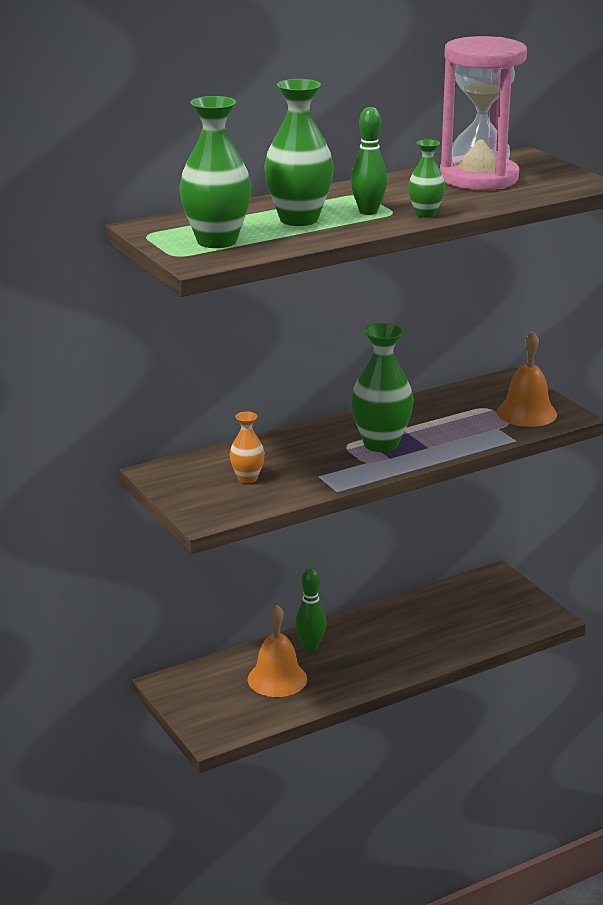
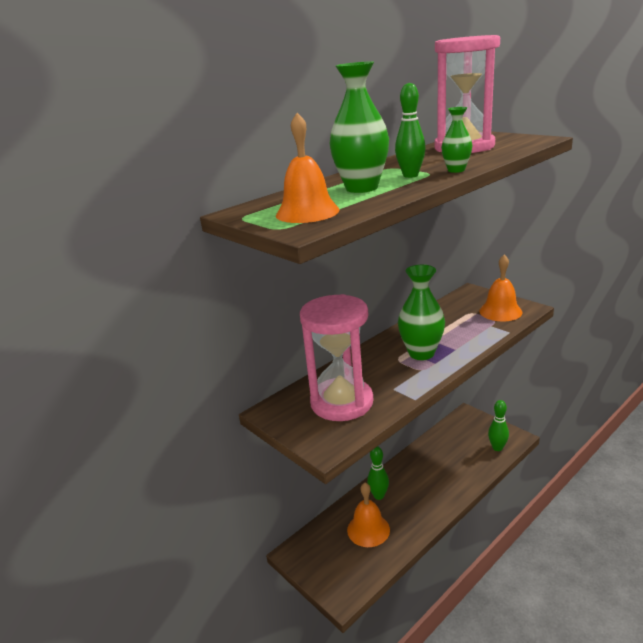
camera: 10 degrees left, 0 degrees up
(216, 241) = (307, 212): green vase -> orange bell
(247, 478) = (341, 402): orange vase -> pink hourglass
(513, 624) = (497, 448): none -> green bowling pin

